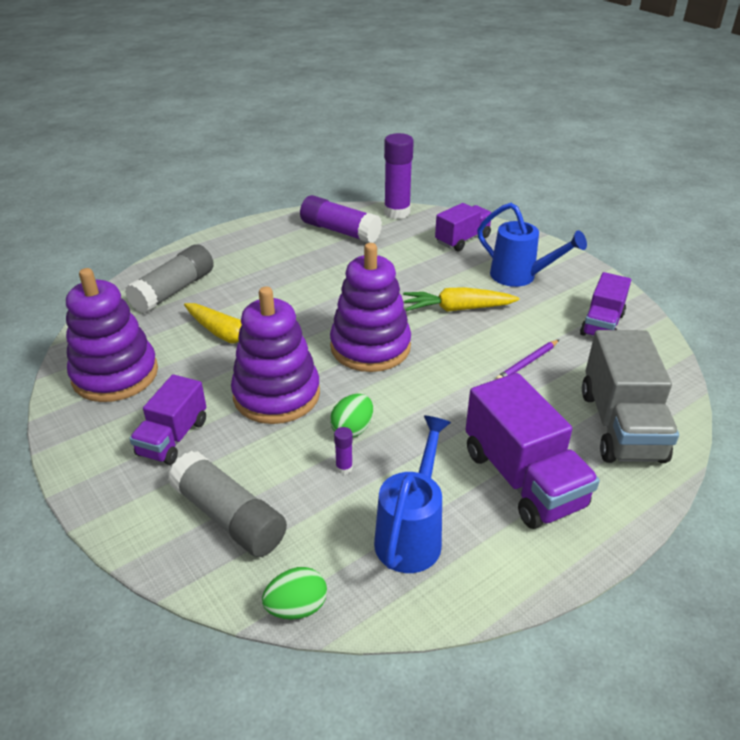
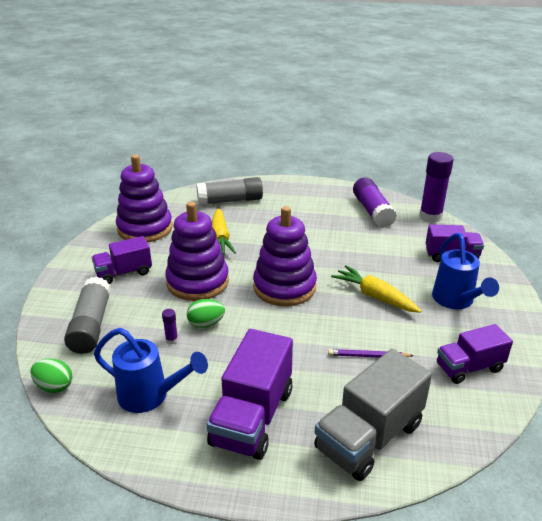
camera: 45 degrees right, 5 degrees down
(412, 533) = (151, 396): blue watering can -> blue watering can turned 45 degrees clockwise

